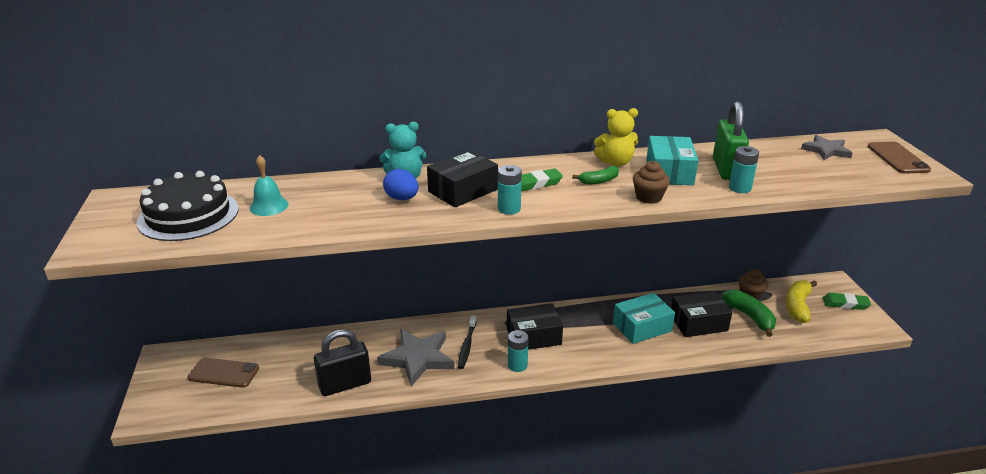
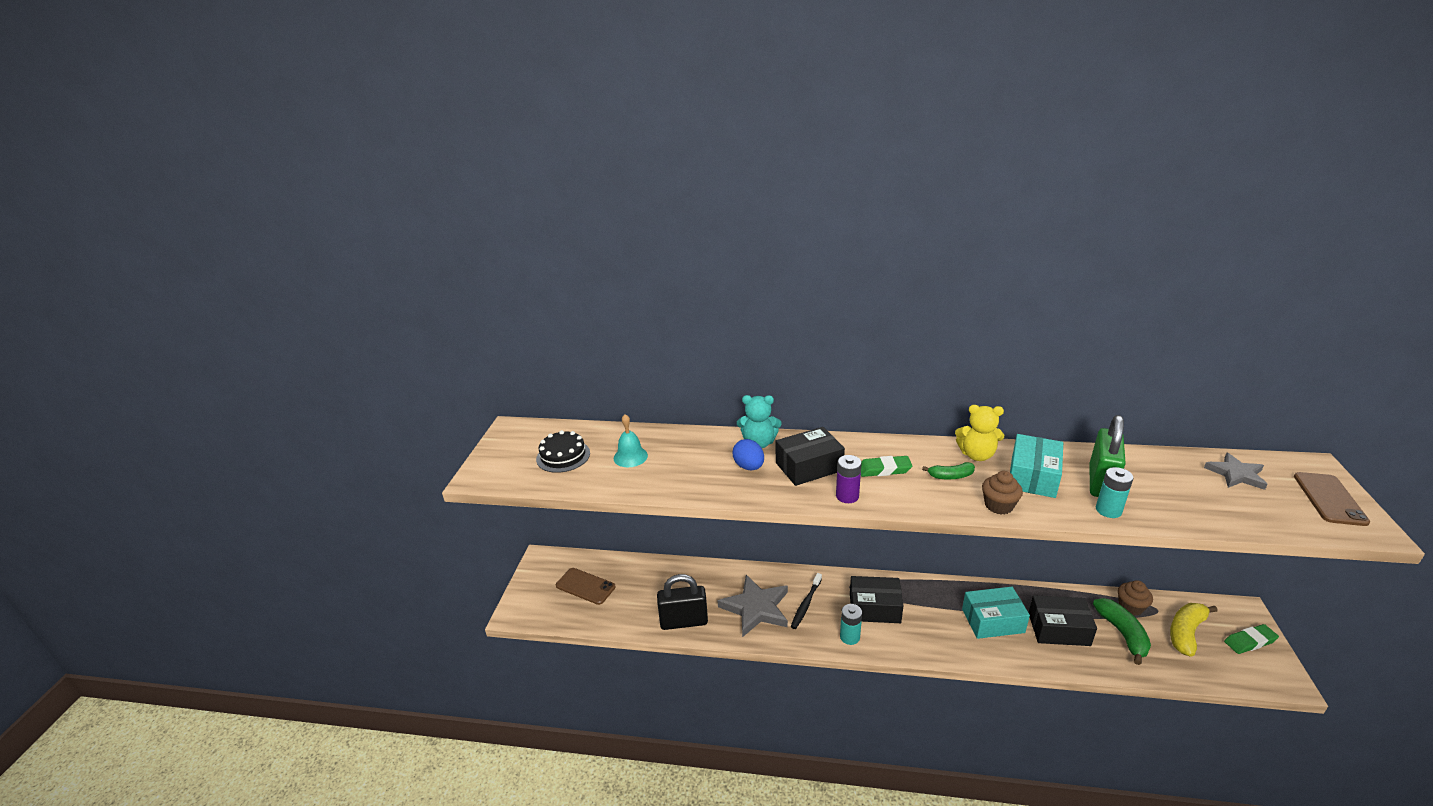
camera: 20 degrees right, 0 degrees up
(188, 215) = (563, 456): black cake -> black cake, size x0.63
(509, 209) = (847, 496): turquoise battery -> purple battery
(845, 304) = (1249, 641): green eraser -> green eraser turned 45 degrees counterclockwise

